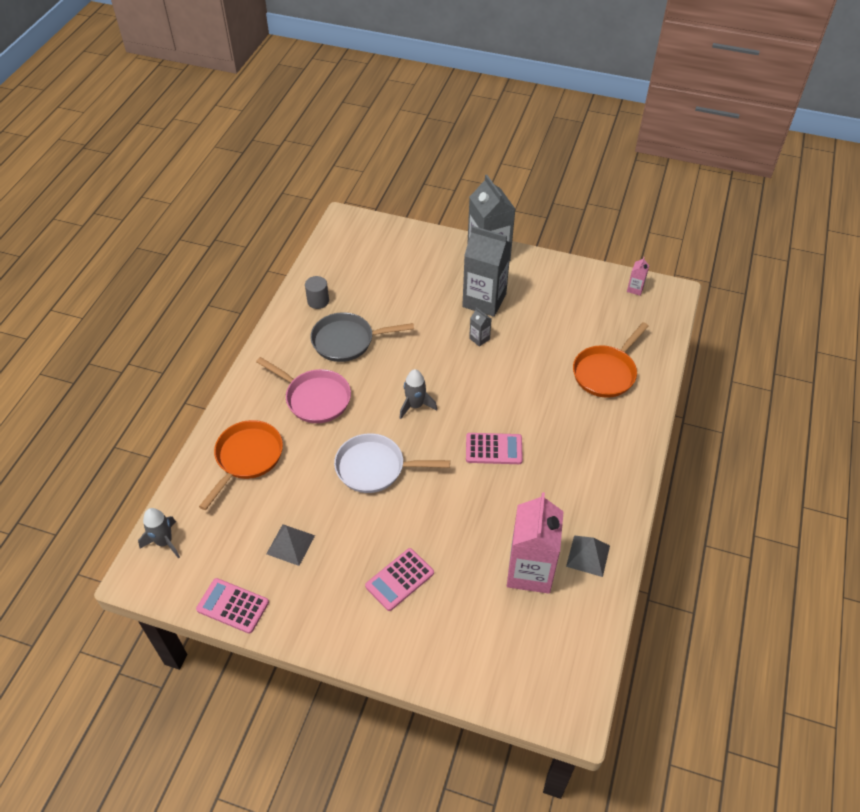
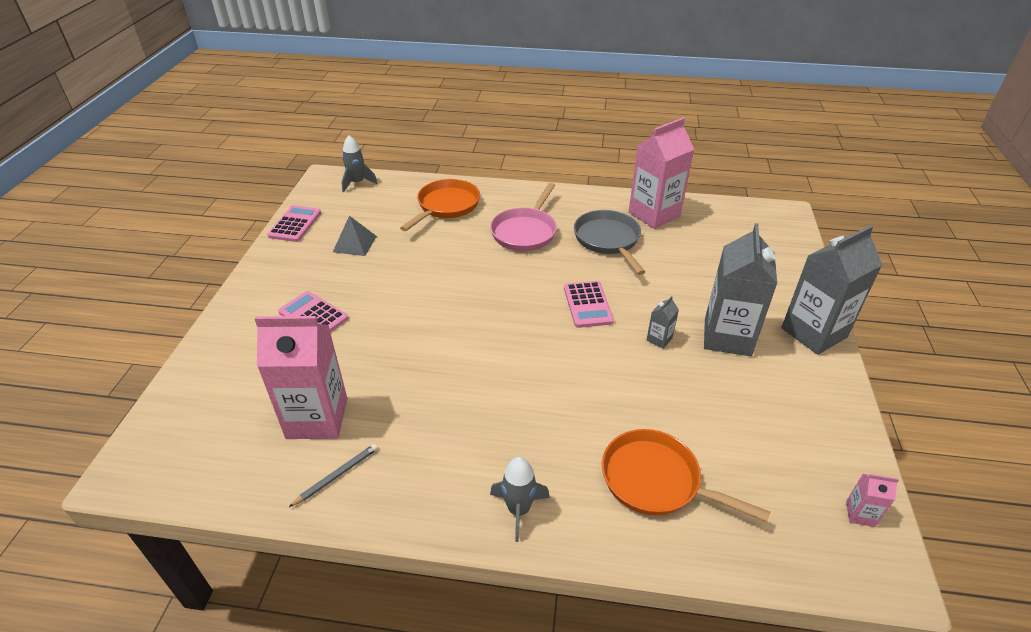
camera: 80 degrees right, 10 degrees down
(247, 458) = (446, 206): orange pan -> orange pan turned 75 degrees counterclockwise
(318, 301) = (654, 214): grey cylinder -> pink carton
(375, 468) = (447, 281): white pan -> none
(415, 406) = (536, 299): grey rocket -> grey rocket (518, 510)
(493, 449) = (489, 369): pink calculator -> pink calculator (588, 305)
(588, 555) = (337, 476): grey pyramid -> grey pencil

